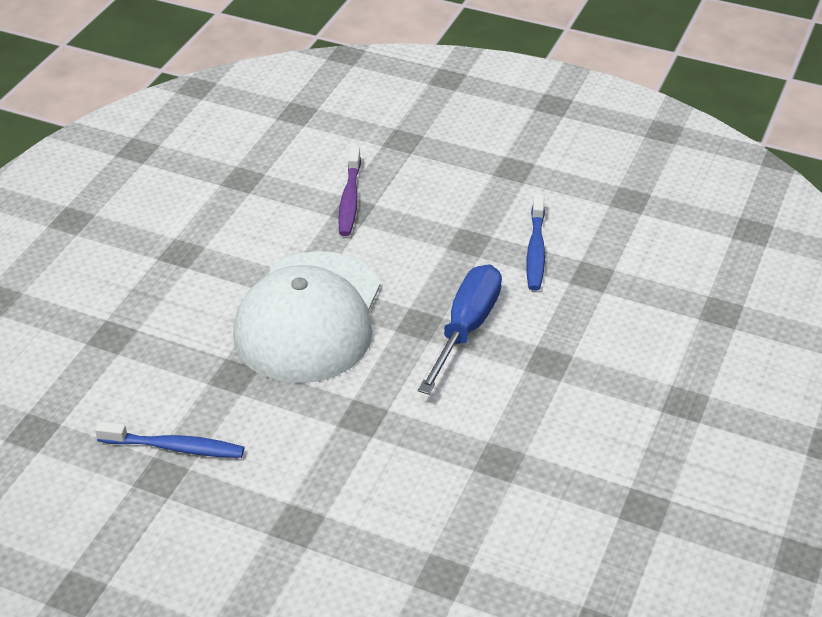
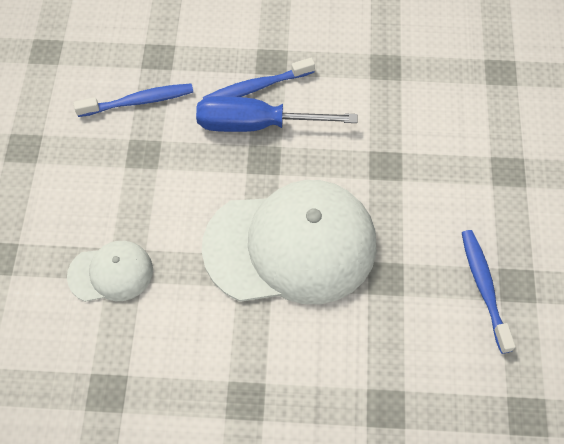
camera: 110 degrees left, 20 degrees up
(350, 199) = (111, 273): purple toothbrush -> white cap
(516, 340) = (256, 87): none -> blue toothbrush

